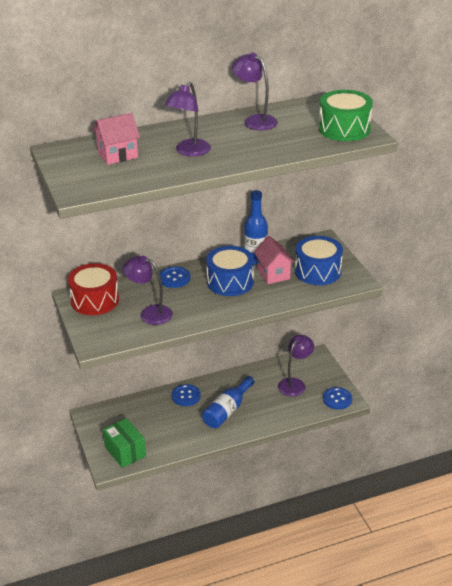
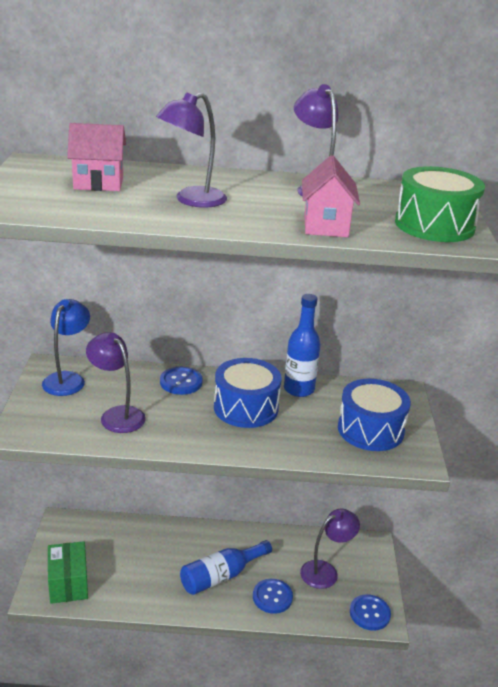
camera: 20 degrees right, 5 degrees down
(95, 300) = (67, 379): red drum -> blue lamp
(186, 396) = (184, 538): blue button -> blue button (272, 597)
(273, 274) = (308, 415): pink house -> pink house (326, 226)

